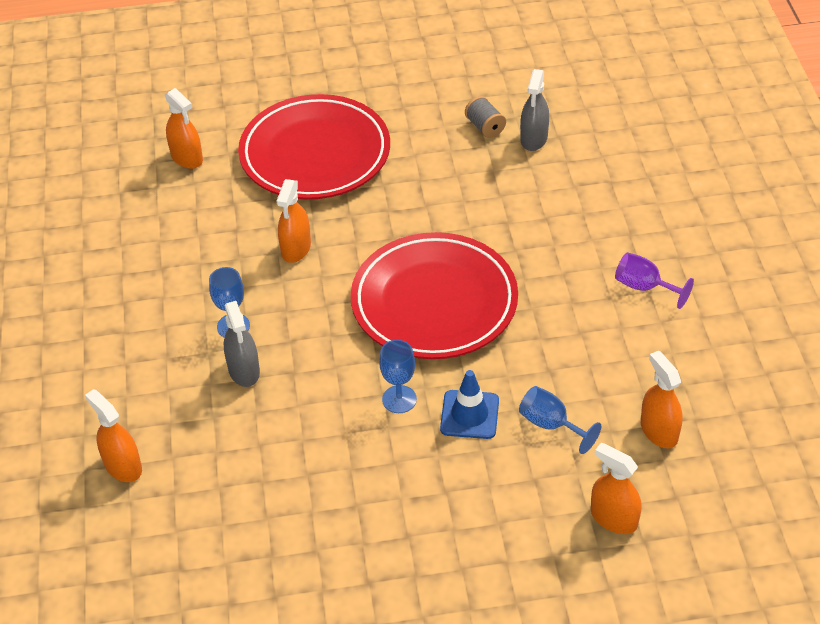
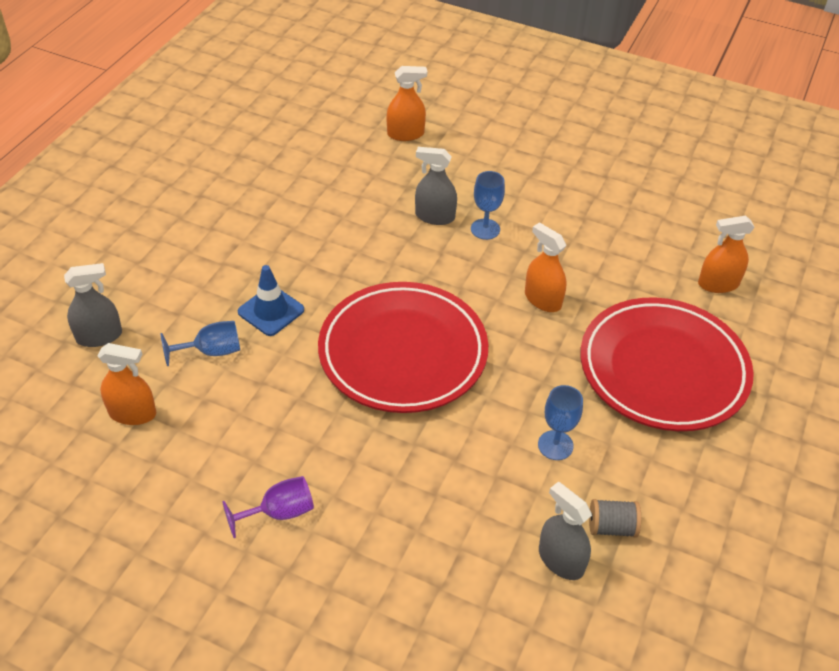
camera: 120 degrees right, 0 degrees up
(399, 399) = (326, 281): blue goblet -> blue goblet (555, 445)
(613, 518) = (99, 336): orange spray bottle -> grey spray bottle

